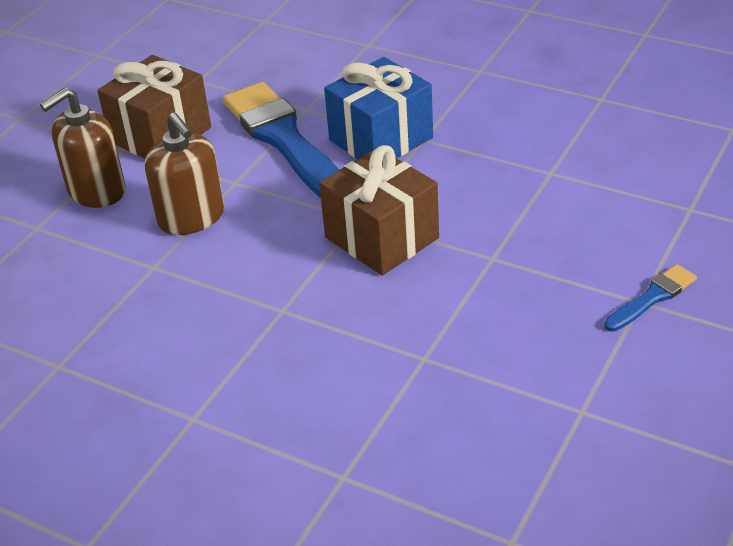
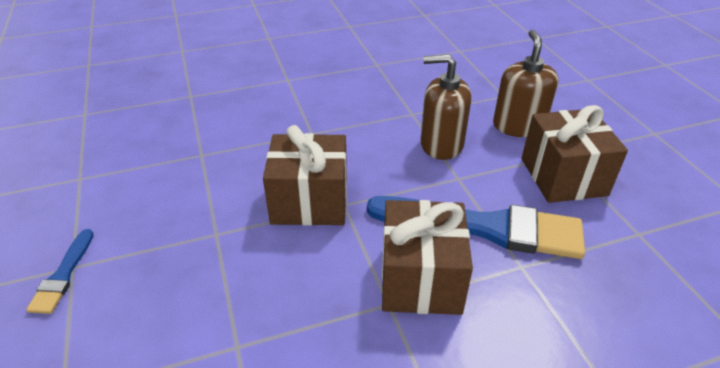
camera: 130 degrees right, 0 degrees up
(381, 139) = (420, 279): blue gift -> brown gift

